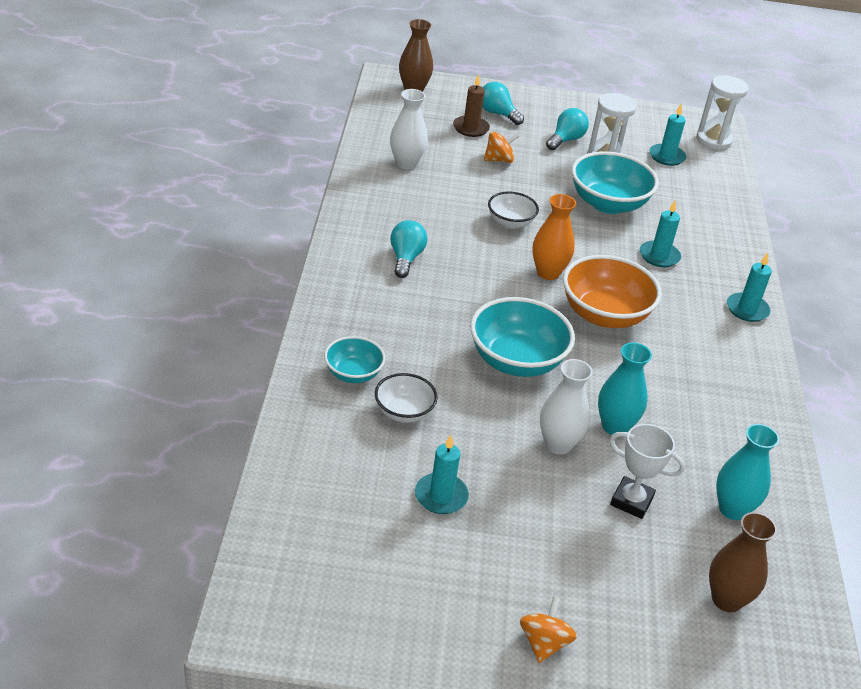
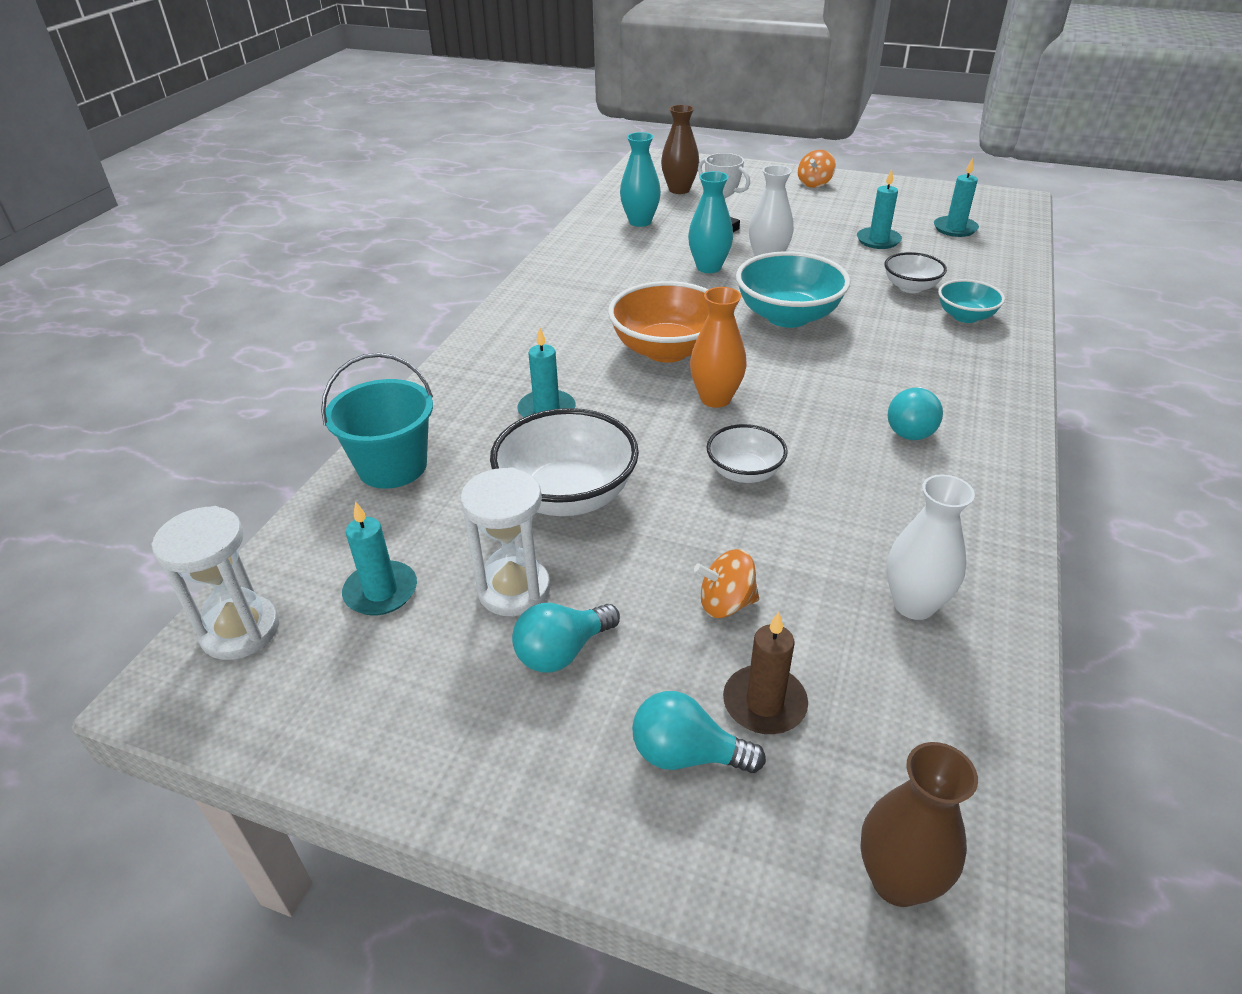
camera: 160 degrees left, 0 degrees up
(497, 113) = (687, 754): turquoise light bulb -> turquoise light bulb turned 135 degrees clockwise
(608, 204) = (567, 495): turquoise bowl -> white bowl
(722, 214) = (392, 466): none -> turquoise bucket
(747, 309) = (487, 345): turquoise candle -> turquoise candle (955, 229)

